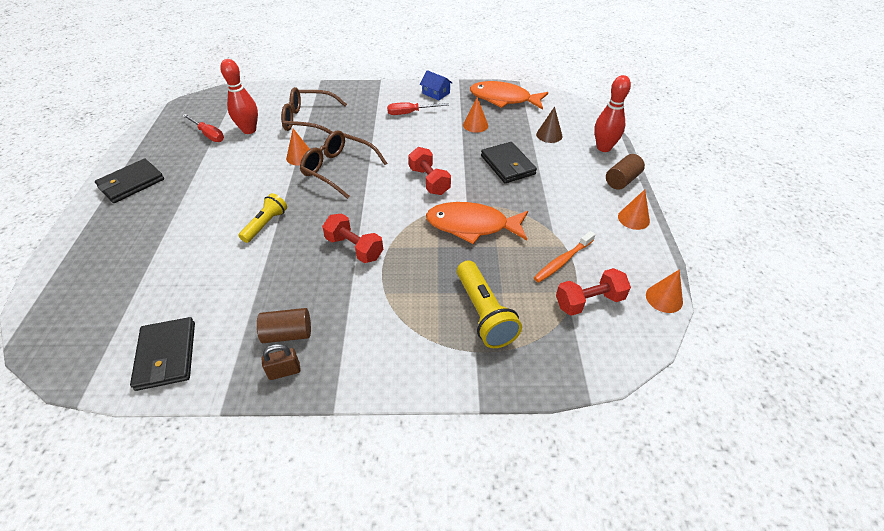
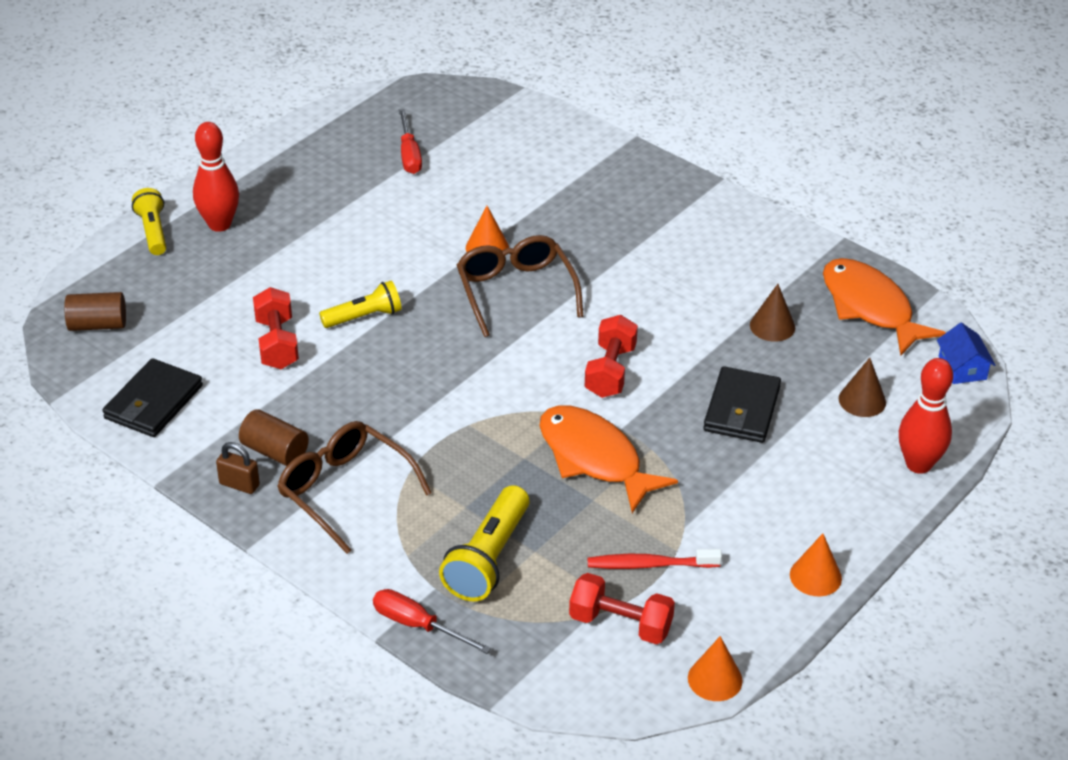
camera: 40 degrees right, 5 degrees down
(69, 248) = (153, 231): none -> yellow flashlight
(131, 183) = (270, 181): black wallet -> none
(249, 130) = (463, 173): red bowling pin -> red bowling pin (219, 224)
(308, 120) = (552, 196): brown glasses -> brown glasses (344, 491)
(354, 248) = (430, 402): red dumbbell -> red dumbbell (277, 343)
(410, 113) = (701, 257): red screwdriver -> red screwdriver (417, 625)
(436, 93) = (778, 244): blue house -> blue house (962, 368)
(475, 125) = (772, 326): orange cone -> brown cone
(563, 261) = (650, 565): orange toothbrush -> red toothbrush
(622, 180) = (875, 522): brown cylinder -> brown cylinder (98, 325)

